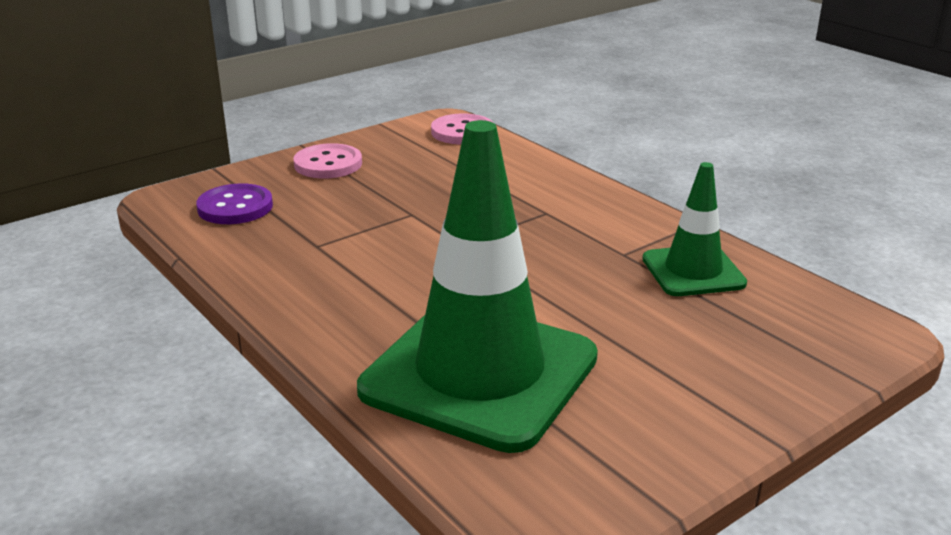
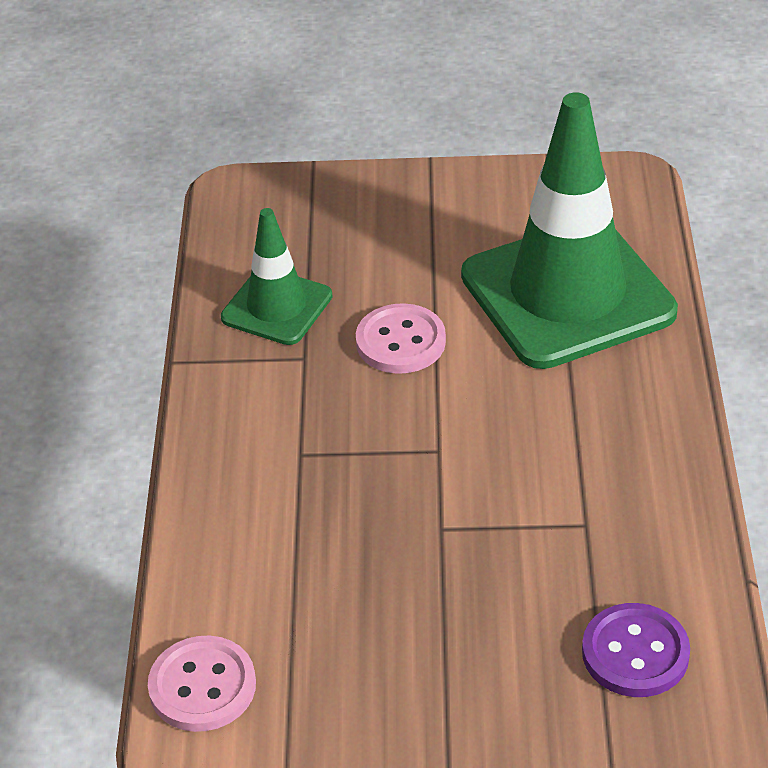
camera: 140 degrees left, 15 degrees up
(328, 164) = (452, 700): pink button -> pink button (400, 342)

